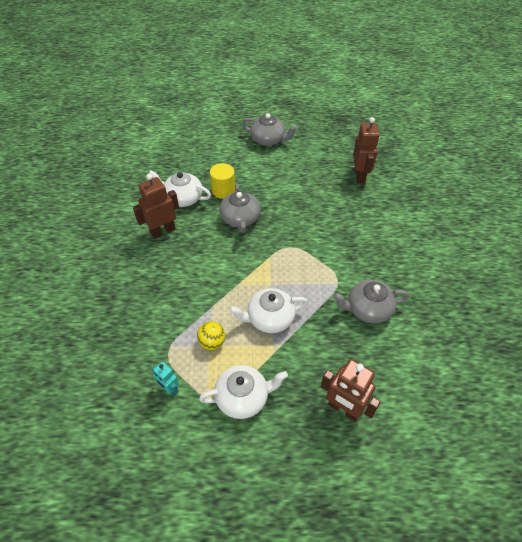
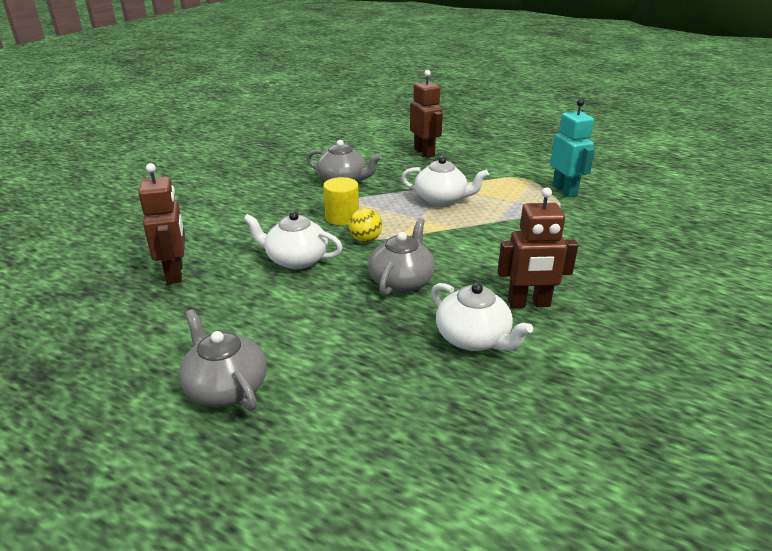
camera: 150 degrees left, 20 degrees down
(169, 389) = (565, 190): turquoise robot -> turquoise robot, size x1.77
(212, 342) = (510, 202): yellow ball -> yellow ball (365, 240)
(223, 190) = (396, 326): yellow cylinder -> yellow cylinder (342, 217)
(243, 397) = (500, 173): white teapot -> white teapot (296, 260)
(360, 176) = (175, 273): brown robot -> brown robot turned 135 degrees clockwise

